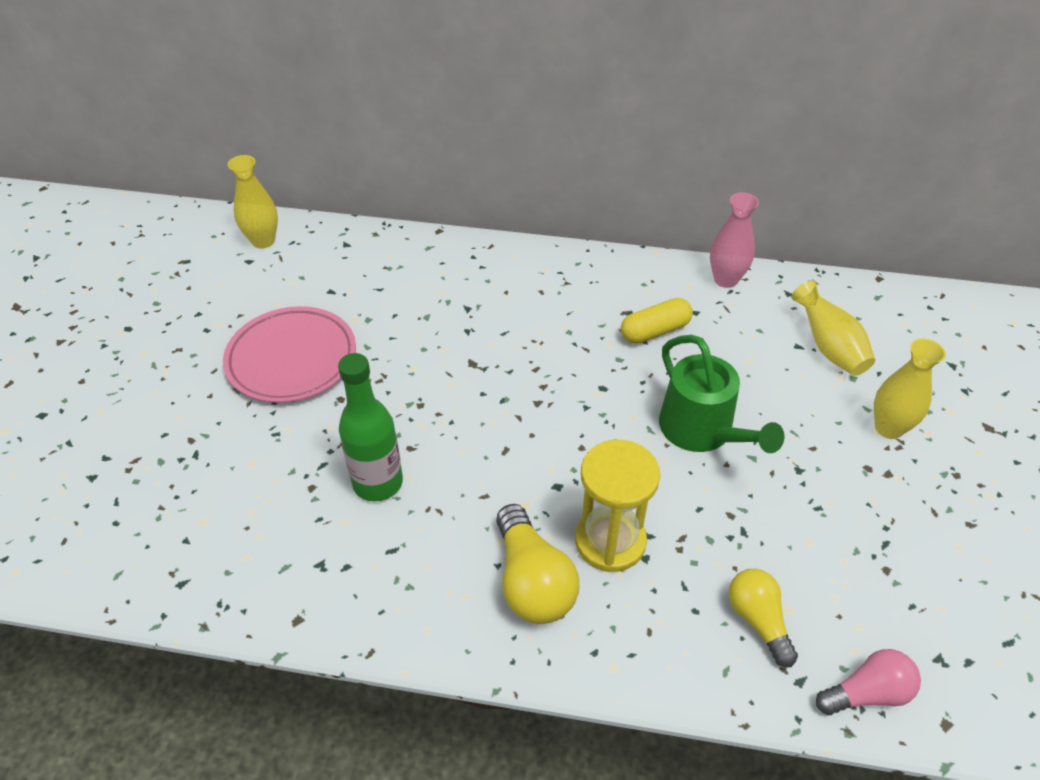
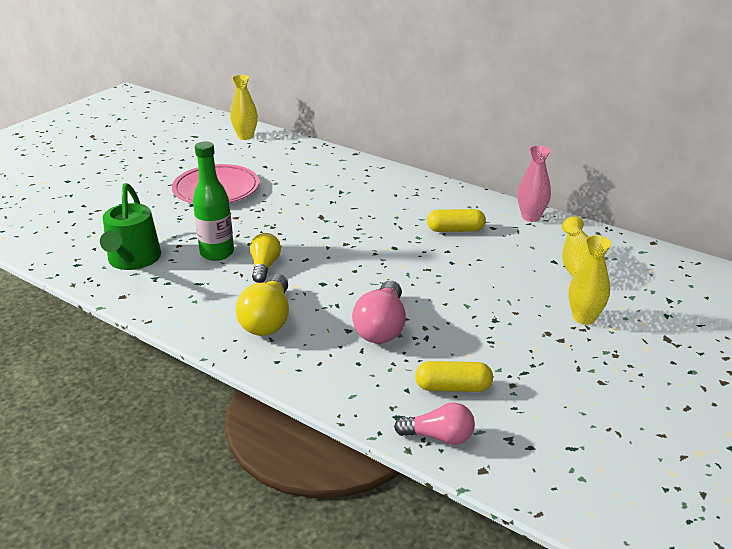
camera: 25 degrees right, 15 degrees down
(610, 541) = (333, 316): yellow hourglass -> none
(681, 536) = (381, 327): none -> pink light bulb
(701, 430) = (443, 283): green watering can -> green watering can (133, 260)
(758, 620) = (396, 380): yellow light bulb -> yellow light bulb (264, 266)
(828, 603) = (453, 387): none -> yellow capsule

